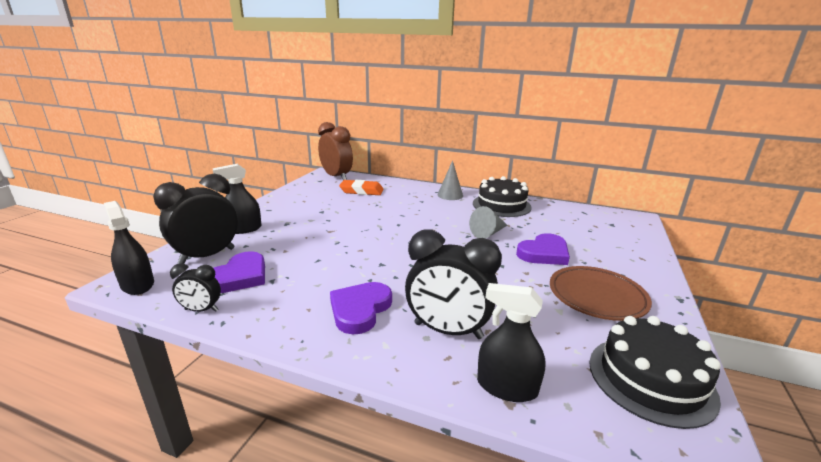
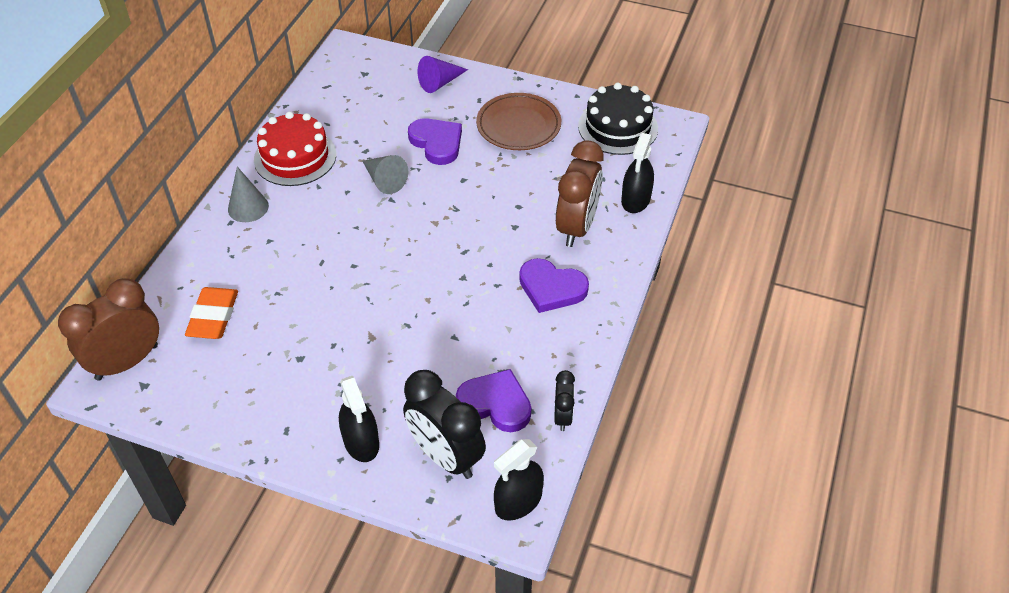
camera: 90 degrees left, 25 degrees up
(448, 331) = (577, 227): black clock -> brown clock
(501, 205) = (295, 157): black cake -> red cake
(629, 255) = (440, 83): none -> purple cone

